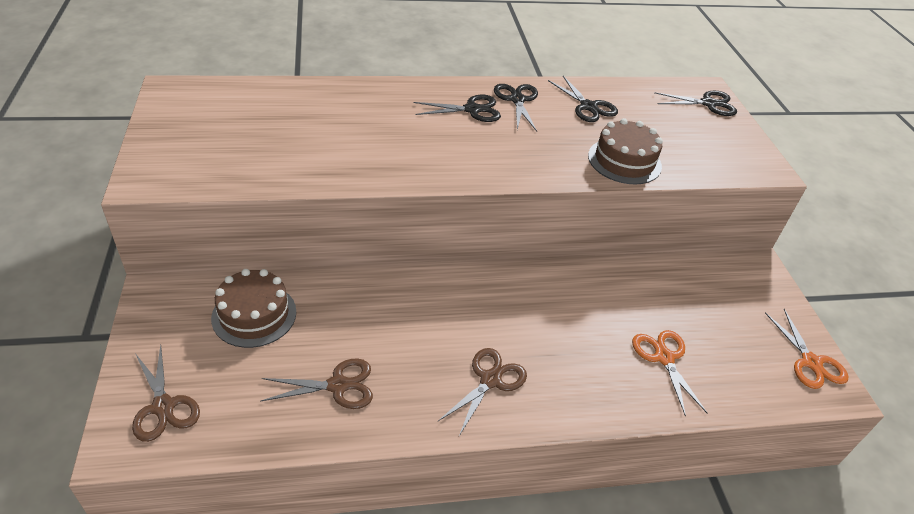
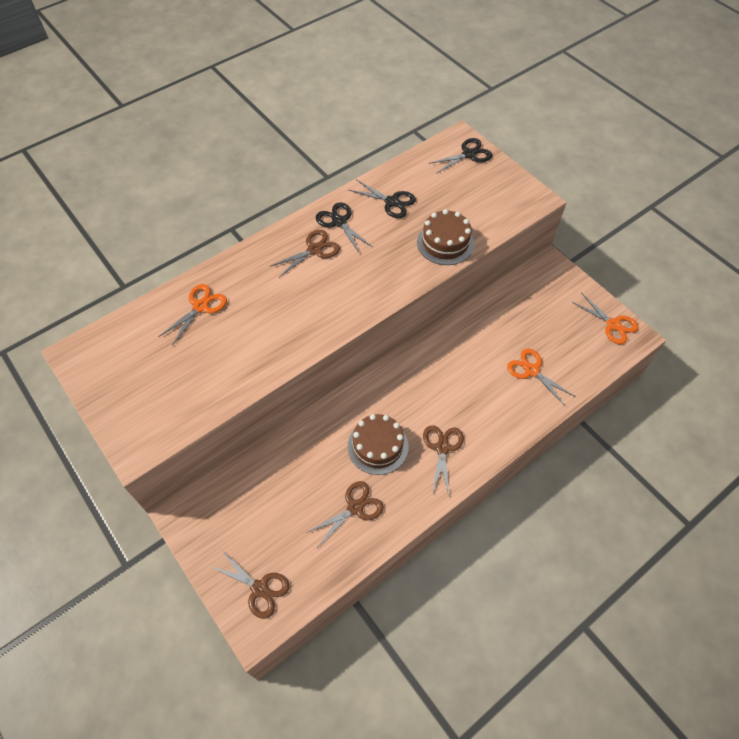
camera: 25 degrees left, 15 degrees up
(254, 315) = (263, 491): brown cake -> brown cake (378, 446)
(318, 104) = (200, 306): none -> orange scissors
(472, 110) = (314, 249): black scissors -> brown scissors

